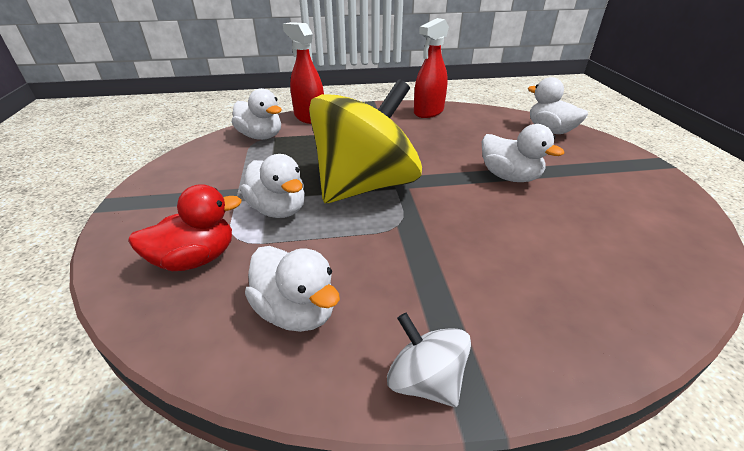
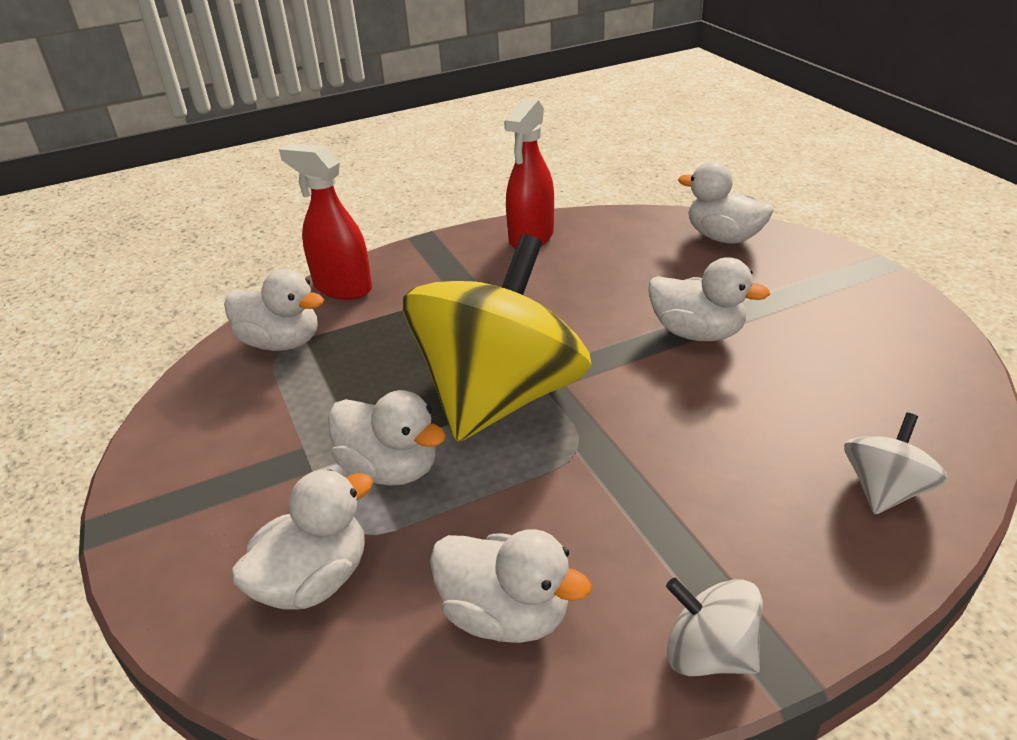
camera: 15 degrees left, 0 degrees up
(196, 259) = (314, 580): red duck -> white duck
(613, 302) = (884, 490): none -> white spinning top

